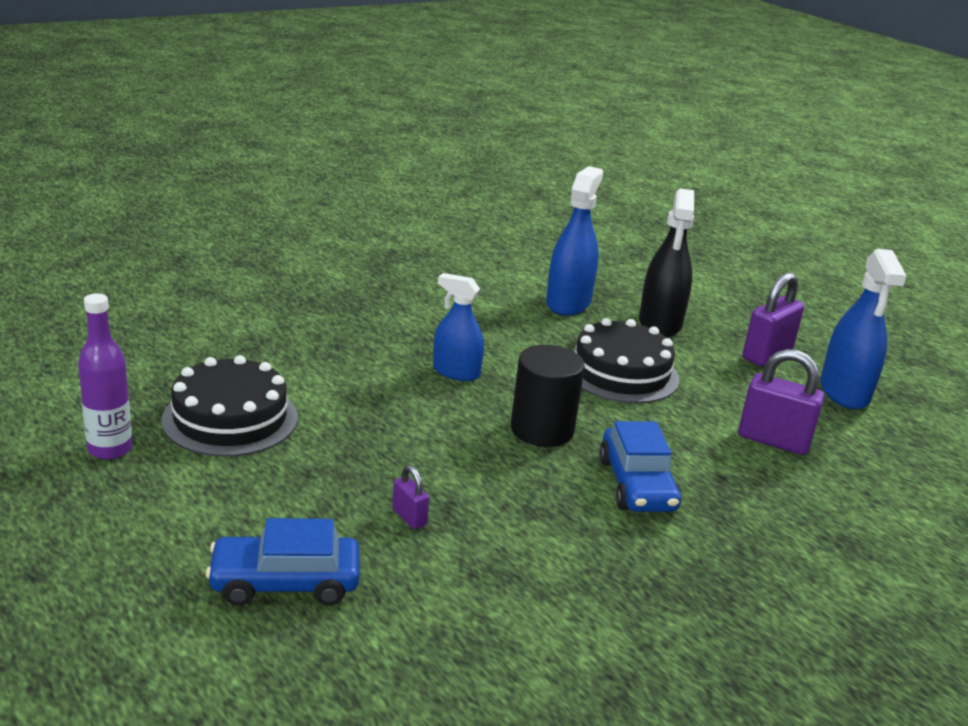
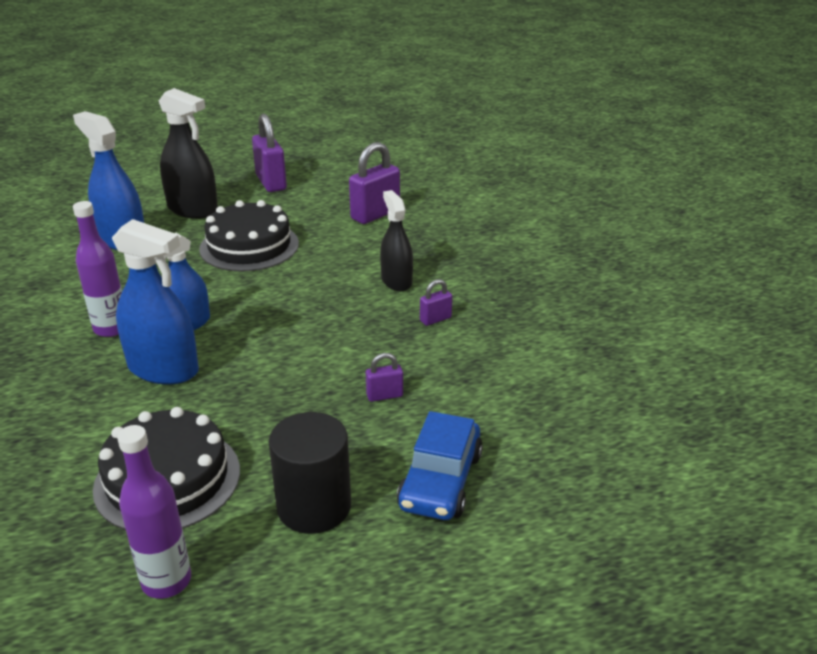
camera: 65 degrees left, 5 degrees up
(422, 337) = (111, 329): none -> purple bottle
(542, 429) = (303, 302): black cylinder -> black cylinder (314, 506)
(578, 529) = (435, 319): none -> purple padlock
(637, 485) = (396, 281): blue car -> black spray bottle
(844, 392) = (336, 172): blue spray bottle -> blue spray bottle (163, 369)

